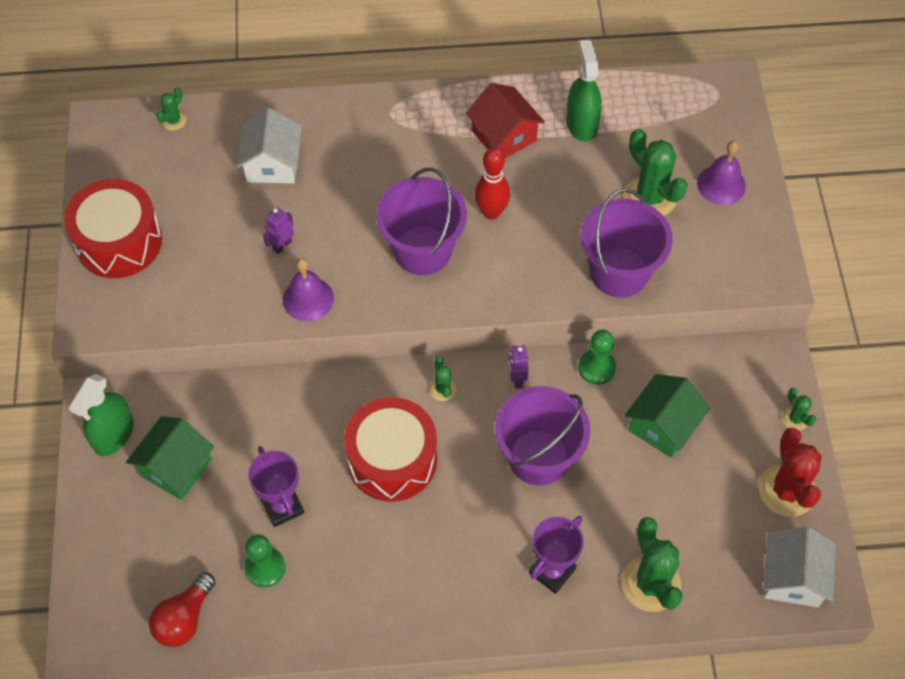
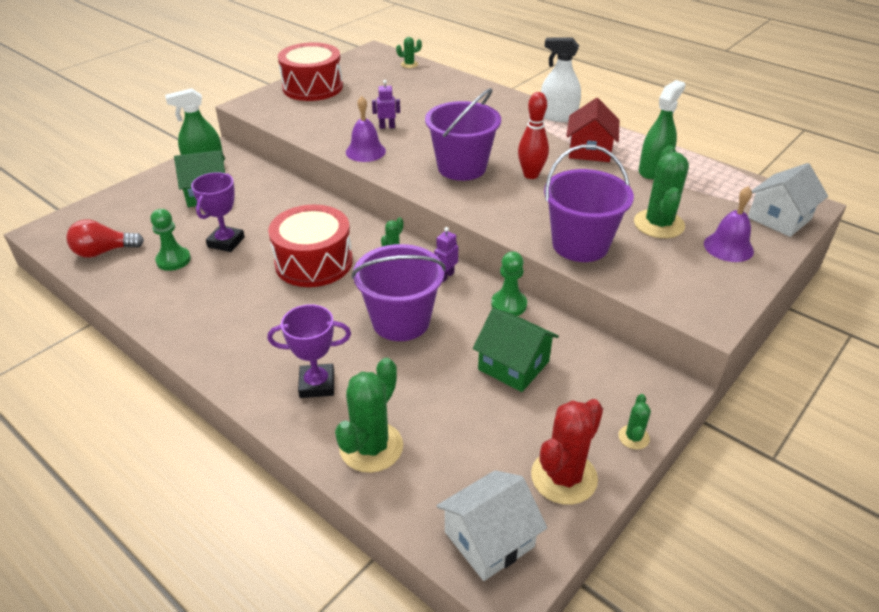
camera: 45 degrees right, 20 degrees down
(272, 164) = (433, 98): white house -> white house (779, 218)
(423, 102) = (558, 116): none -> white spray bottle
(663, 425) = (513, 365): green house -> green house turned 45 degrees clockwise

